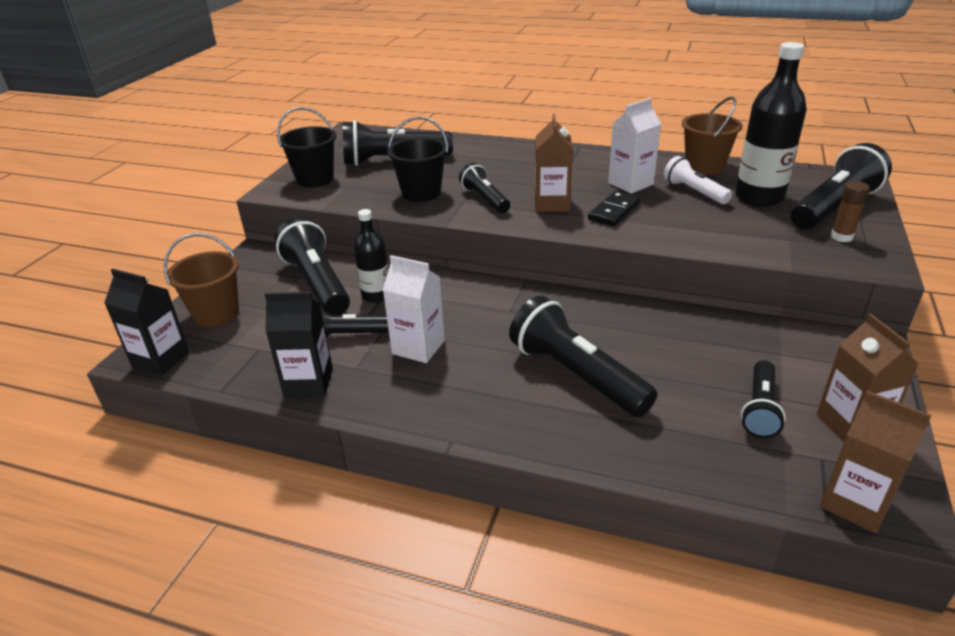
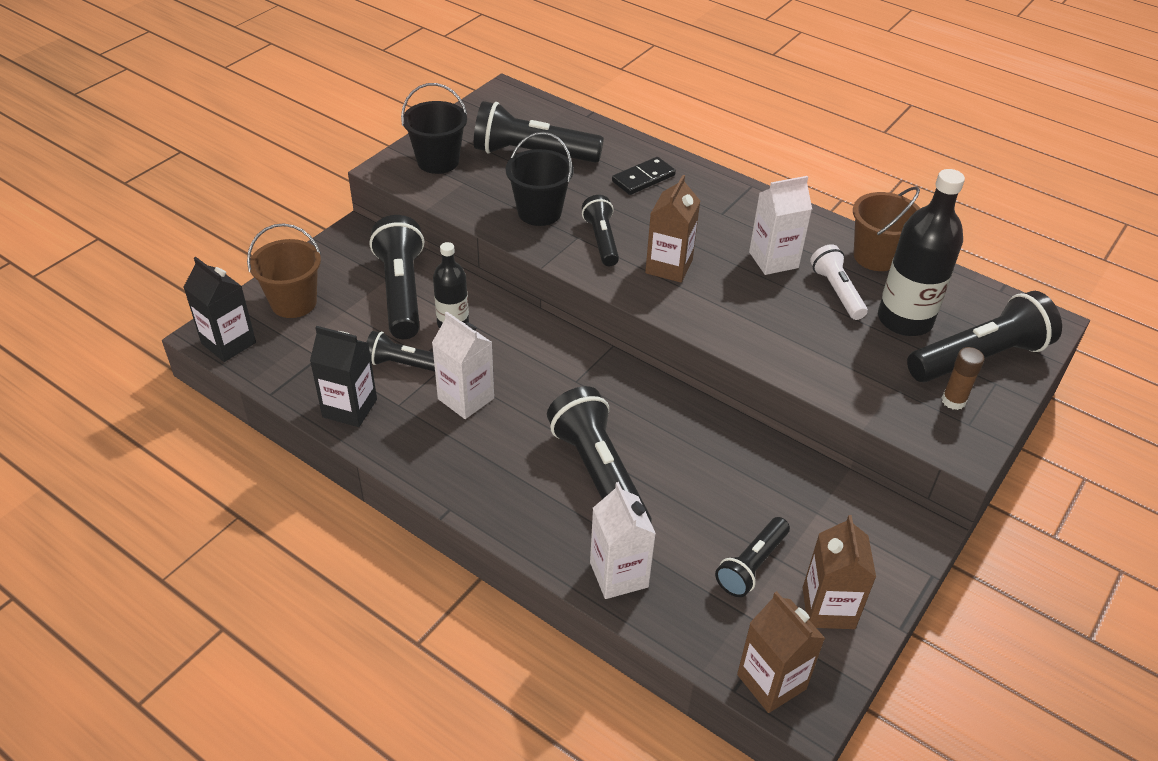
camera: 15 degrees right, 10 degrees up
(613, 211) = (729, 296): black domino -> black domino (643, 178)
(649, 451) = (619, 574): none -> white carton

